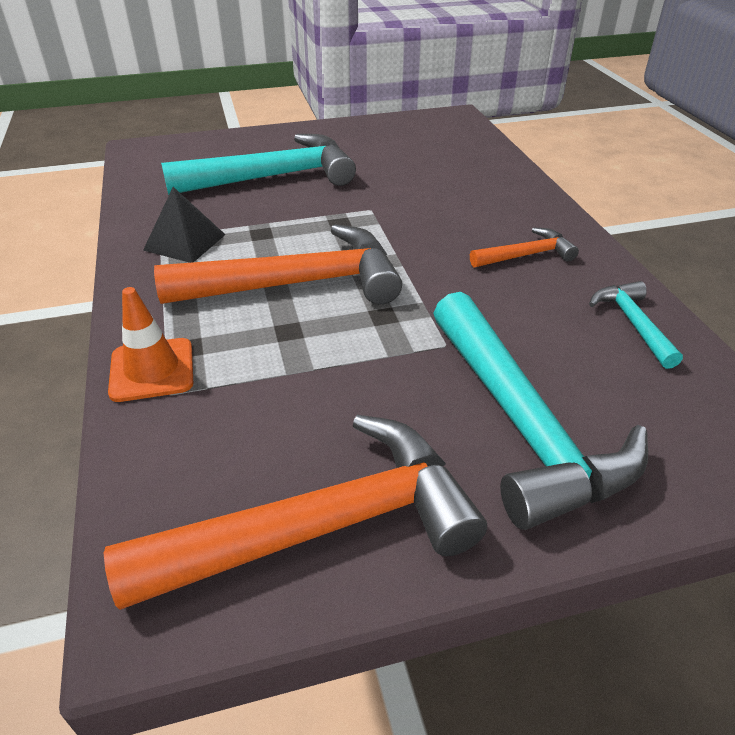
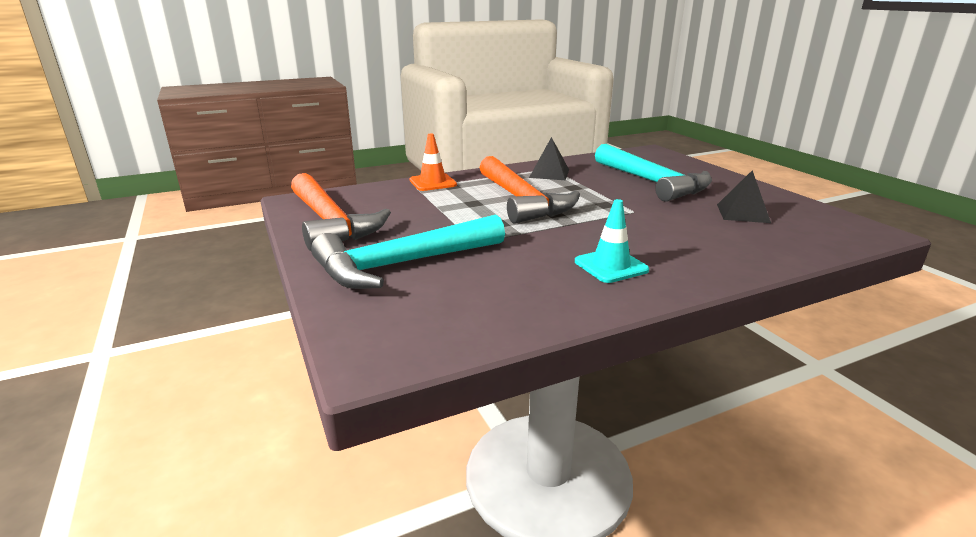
camera: 80 degrees right, 15 degrees down
(395, 154) = (742, 213): none -> black pyramid
(526, 255) = (611, 266): orange hammer -> turquoise traffic cone
(633, 324) = (530, 307): turquoise hammer -> none

